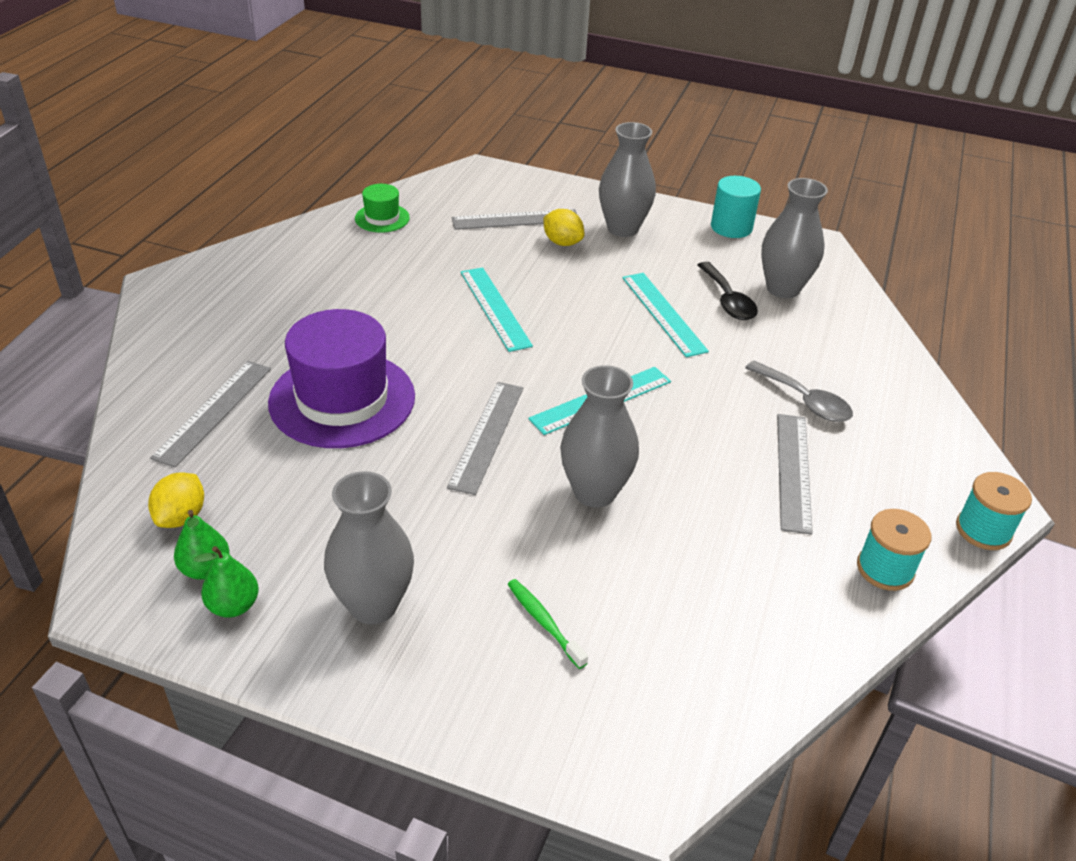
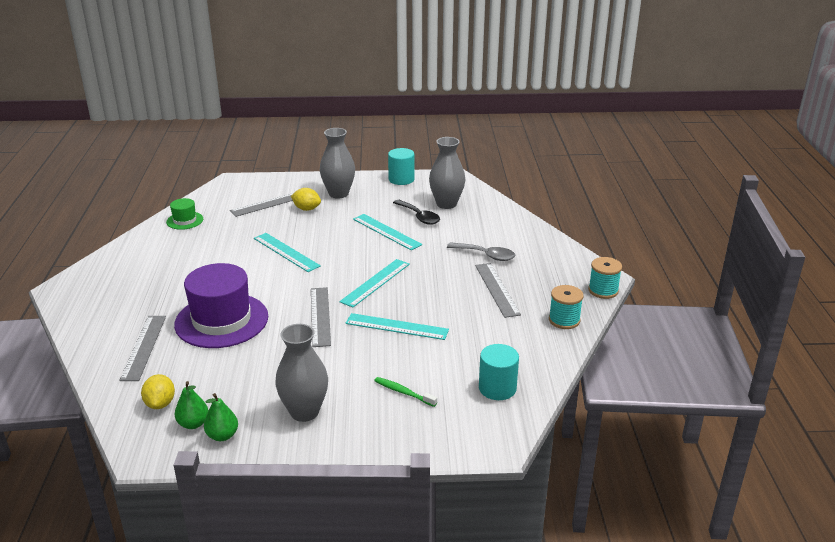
camera: 20 degrees left, 10 degrees down
(594, 492) = (397, 327): grey vase -> turquoise ruler
(704, 669) = (497, 388): none -> turquoise cylinder

